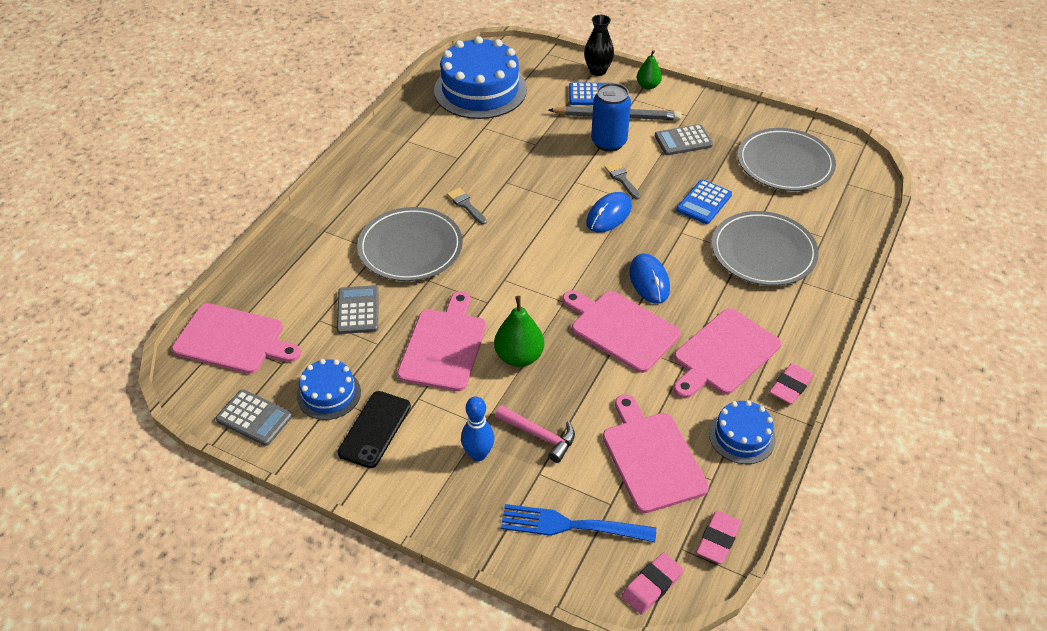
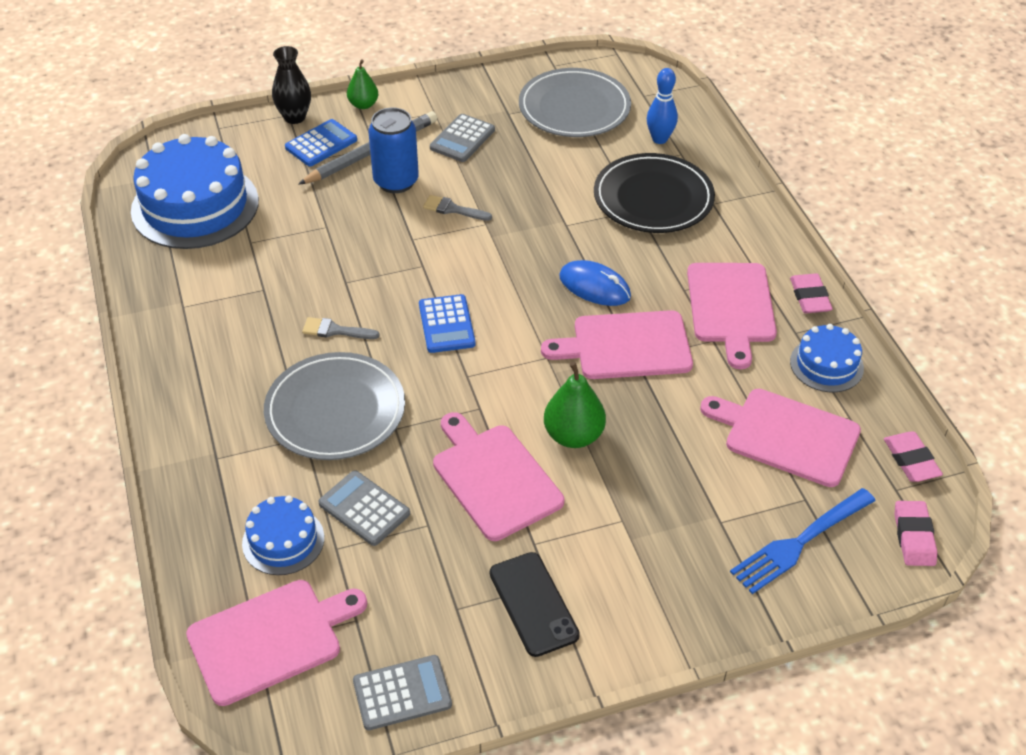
camera: 45 degrees left, 0 degrees up
(329, 394) = (445, 609): blue cake -> blue cake (283, 540)
(478, 454) = (652, 548): blue bowling pin -> blue bowling pin (659, 139)
(539, 436) = (680, 490): pink hammer -> none
(609, 215) = (484, 250): blue mouse -> none
(704, 202) = (551, 185): blue calculator -> blue calculator (446, 324)
(763, 252) = (653, 198): grey plate -> black plate

